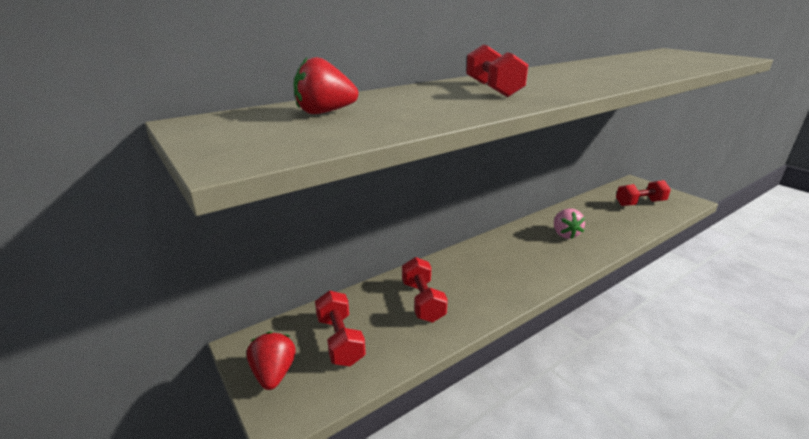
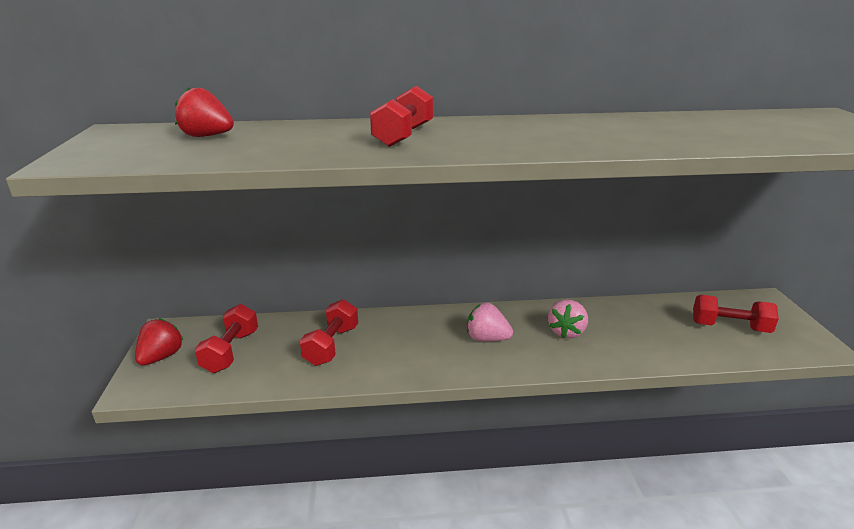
camera: 30 degrees right, 0 degrees up
(525, 255) = (487, 338): none -> pink strawberry

